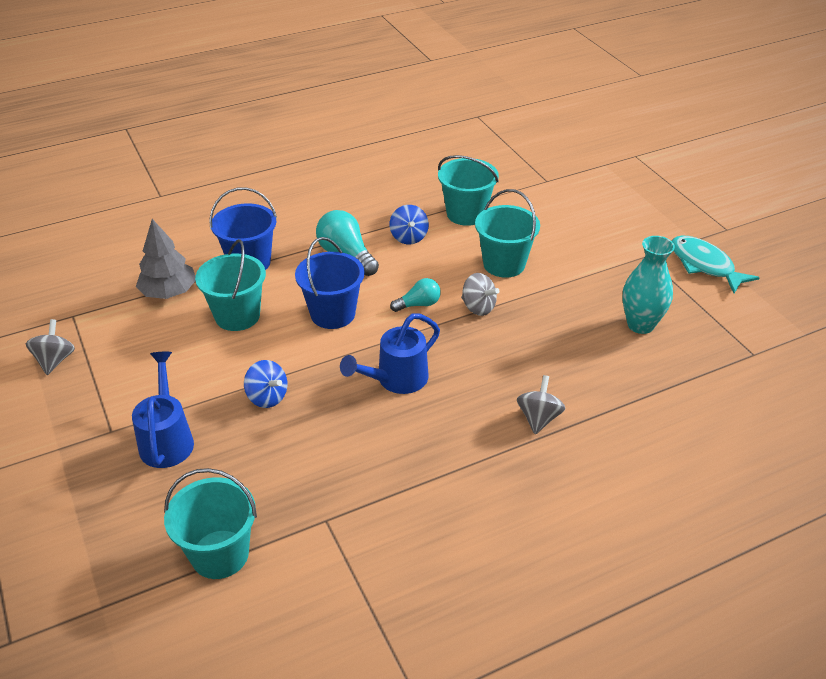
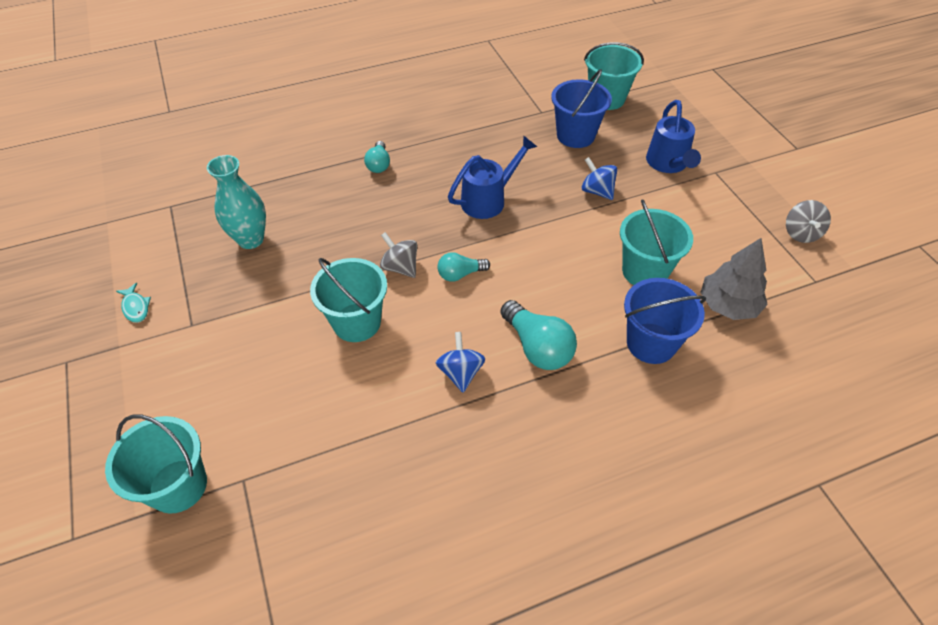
camera: 175 degrees left, 10 degrees up
(332, 314) = (548, 268): blue bucket -> blue bucket (575, 135)
(466, 214) = (379, 412): turquoise bucket -> turquoise bucket (178, 486)
(538, 418) = (379, 164): grey spinning top -> turquoise light bulb
(704, 265) = (136, 307): turquoise fish -> turquoise fish, size x0.51

